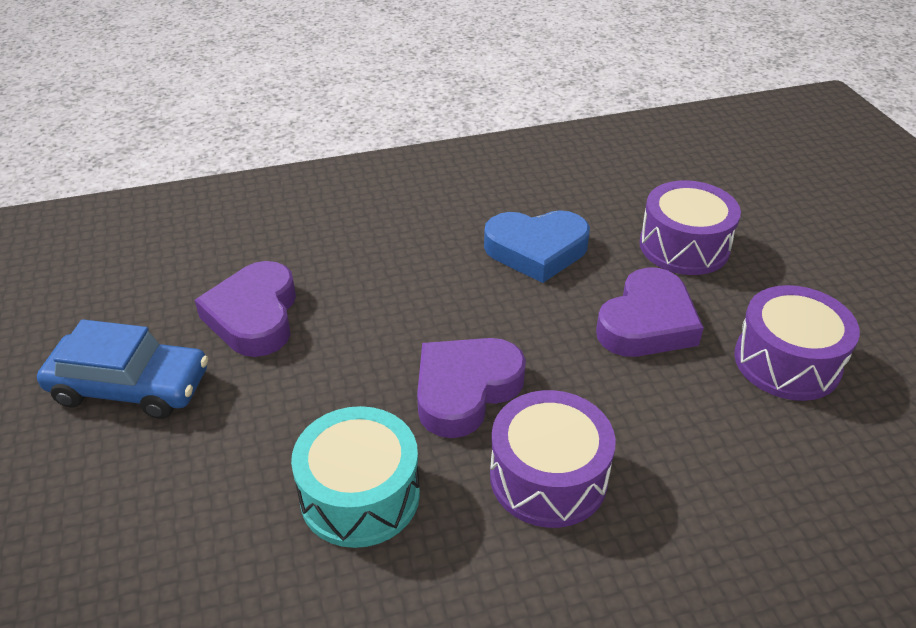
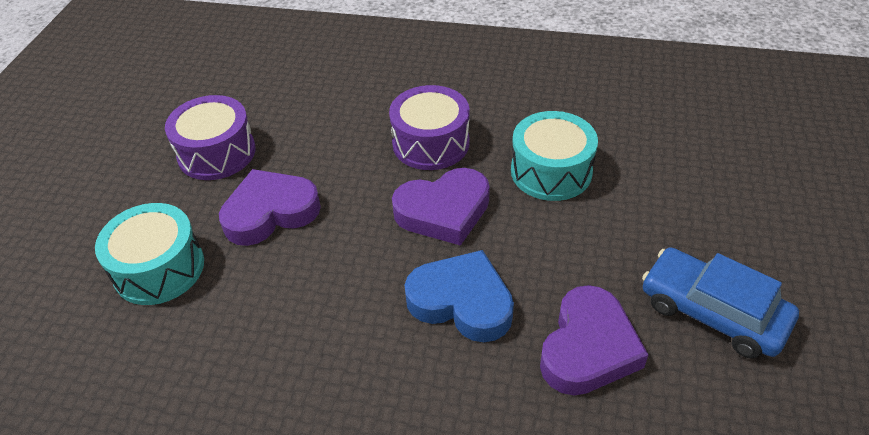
camera: 150 degrees left, 5 degrees up
(536, 250) = (283, 319): blue heart -> blue heart (462, 302)
(684, 246) = (159, 268): purple drum -> turquoise drum

